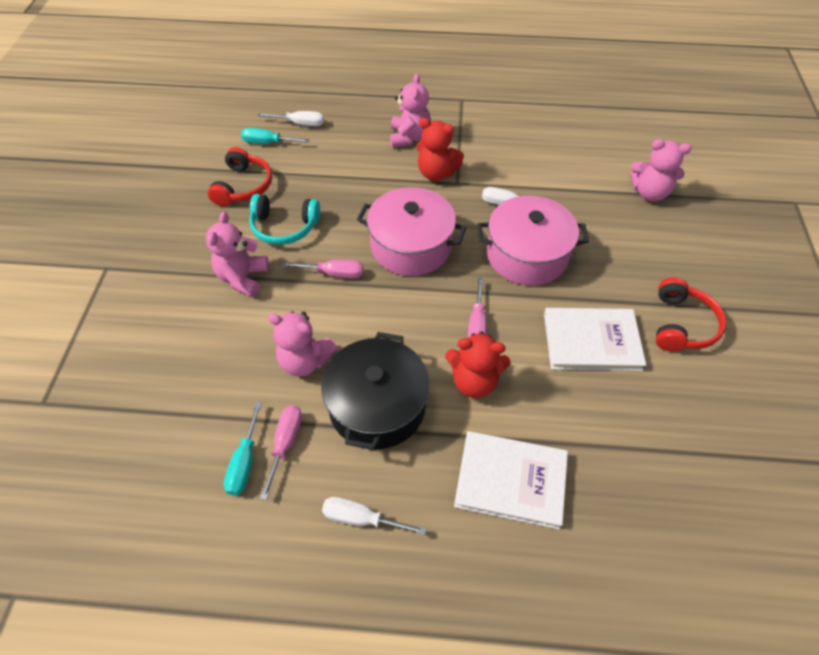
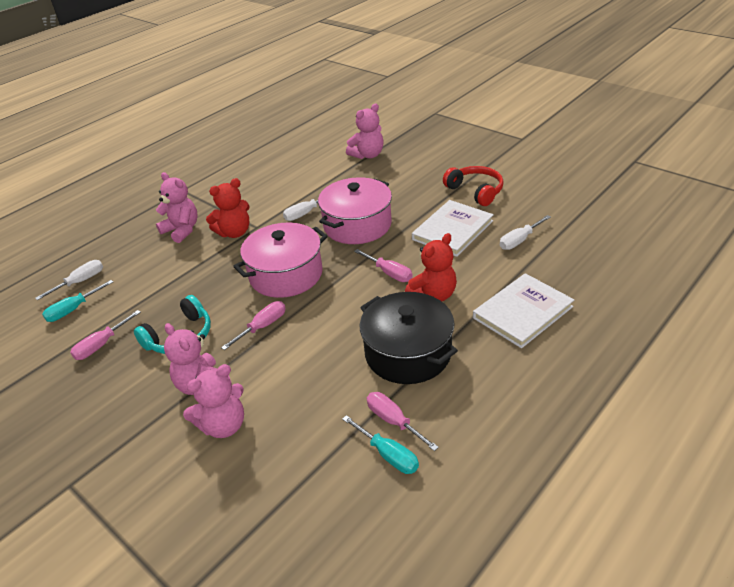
camera: 50 degrees left, 15 degrees down
(243, 186) = (101, 345): red headphones -> pink screwdriver
(305, 361) = (328, 378): pink teddy bear -> pink teddy bear (223, 425)
(361, 518) = (494, 402): white screwdriver -> white screwdriver (519, 240)

